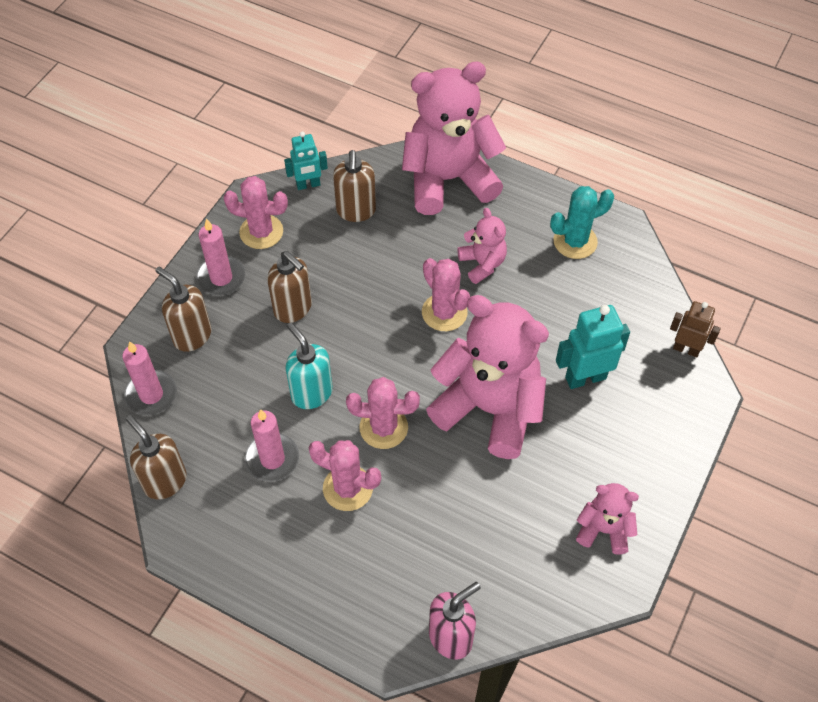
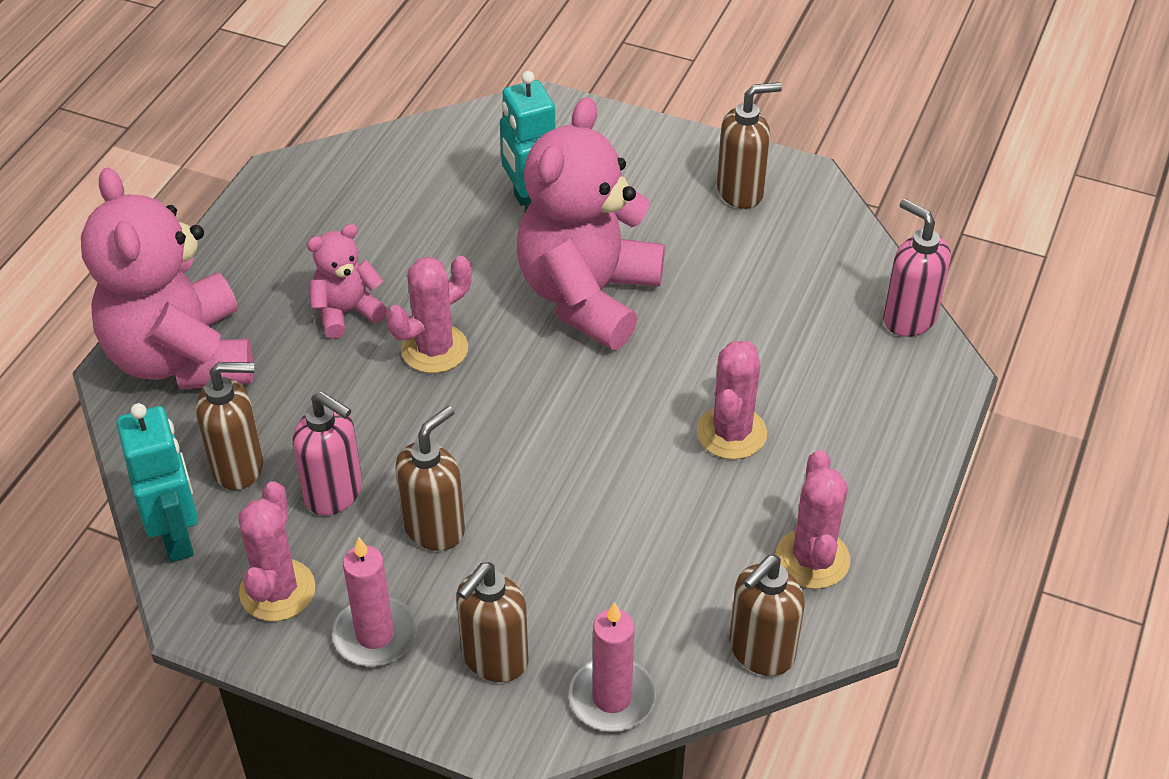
camera: 95 degrees left, 10 degrees down
(272, 459) = (701, 522): pink candle -> none
(308, 185) = (177, 536): turquoise robot -> turquoise robot, size x1.52
(311, 393) = (586, 489): turquoise soap dispenser -> none
(328, 258) = (334, 493): none -> pink soap dispenser
(383, 427) = (632, 402): pink cactus -> pink cactus (812, 559)
(575, 241) = (308, 218): turquoise cactus -> none
(604, 529) = (741, 191): pink teddy bear -> brown soap dispenser
(686, 349) = (481, 120): brown robot -> none

